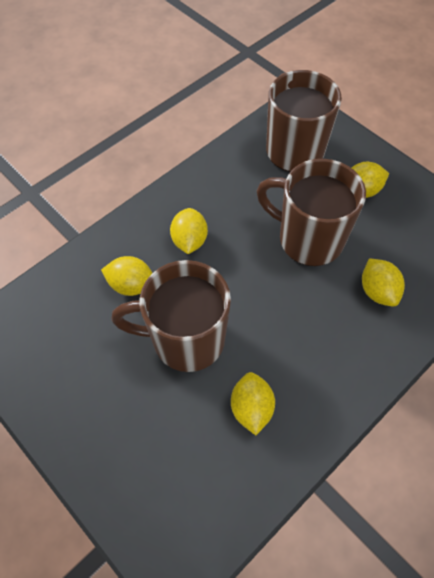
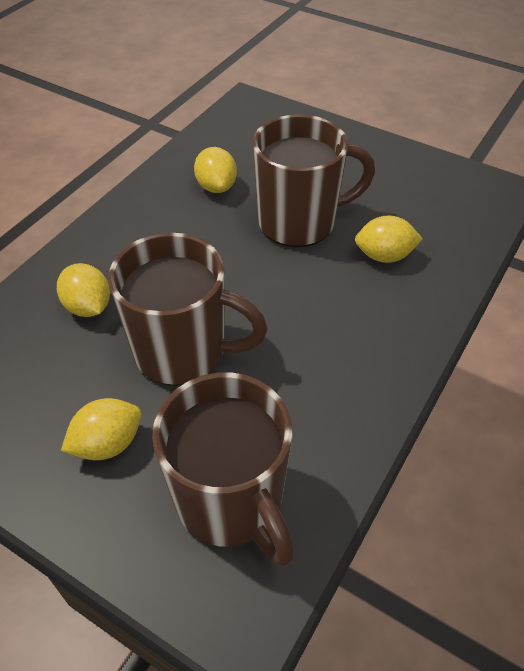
camera: 165 degrees right, 10 degrees down
(189, 241) = (341, 316): yellow lemon -> none

